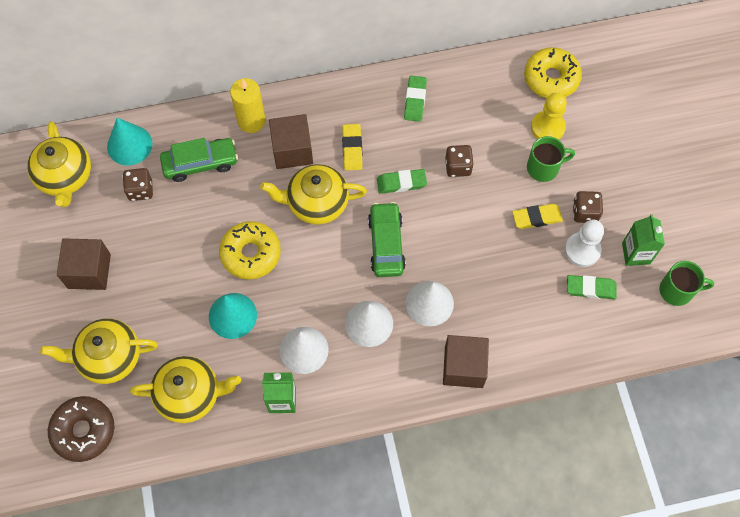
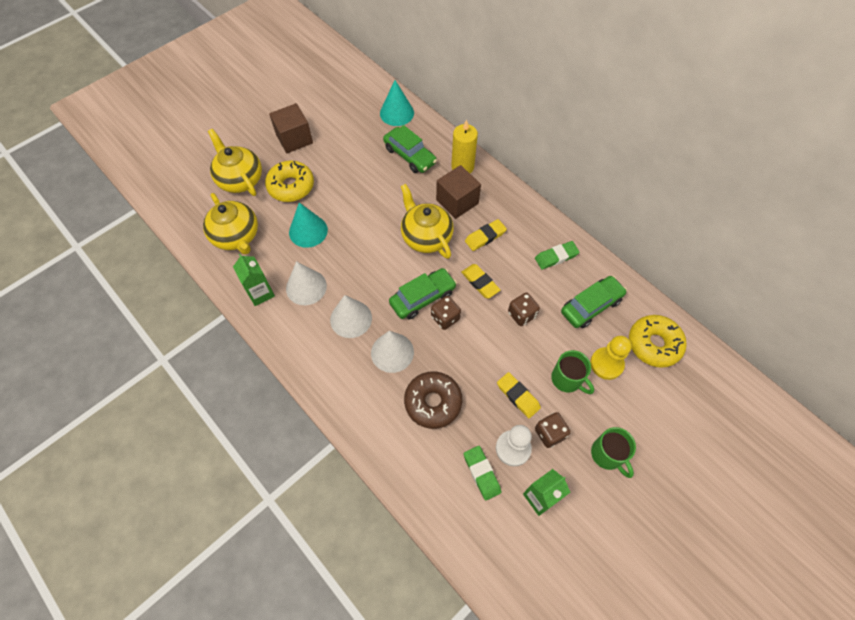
camera: 60 degrees right, 5 degrees down
(65, 177) = (352, 94): yellow teapot -> none
(84, 431) = (182, 192): brown donut -> brown donut (433, 402)
(140, 190) = (368, 135): brown dice -> brown dice (445, 318)
(251, 254) = (361, 218): yellow donut -> yellow donut (291, 186)
(401, 183) = (480, 282): green eraser -> yellow eraser
(463, 367) = (352, 404): brown cube -> none
(484, 104) = (591, 306): none -> green car
(677, 290) = (528, 554): green mug -> green mug (608, 455)

